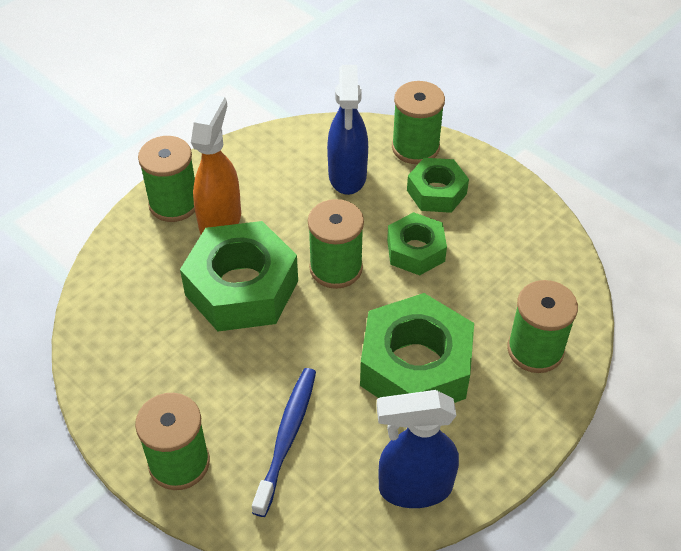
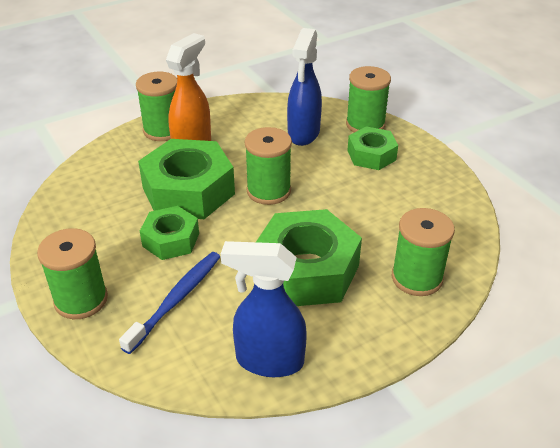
camera: 15 degrees right, 10 degrees down
(415, 250) = (339, 190): green nut -> green nut (171, 240)

